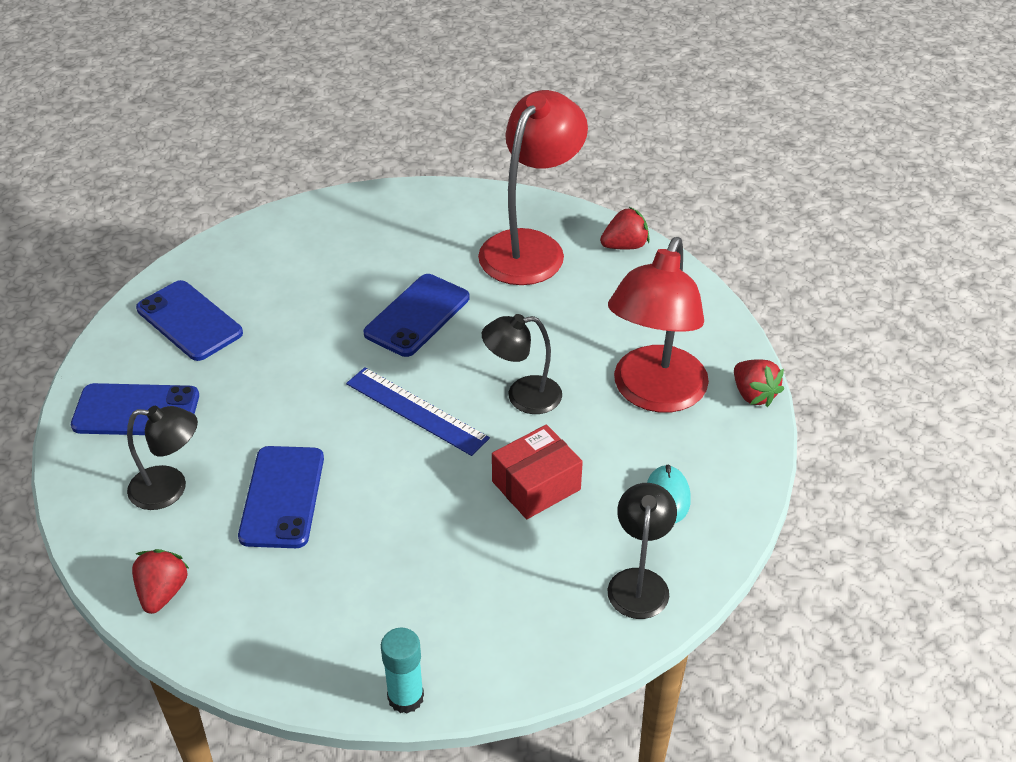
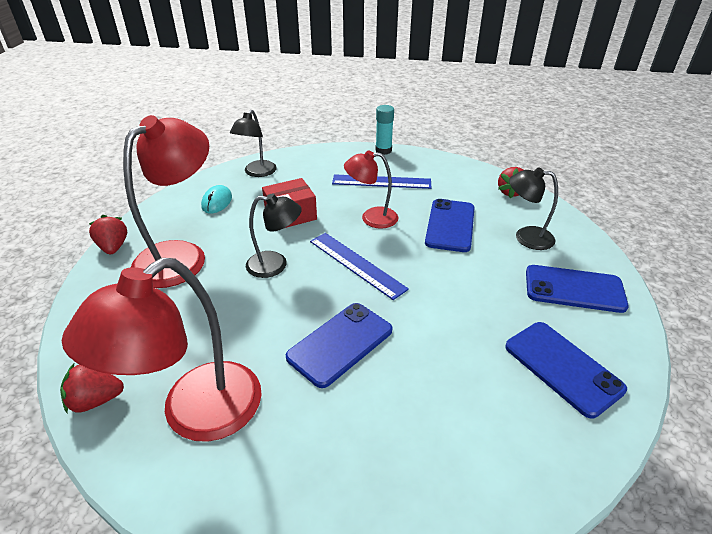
camera: 170 degrees left, 5 degrees down
(399, 589) = (381, 182): none -> blue ruler
(406, 496) = (371, 218): none -> red lamp

